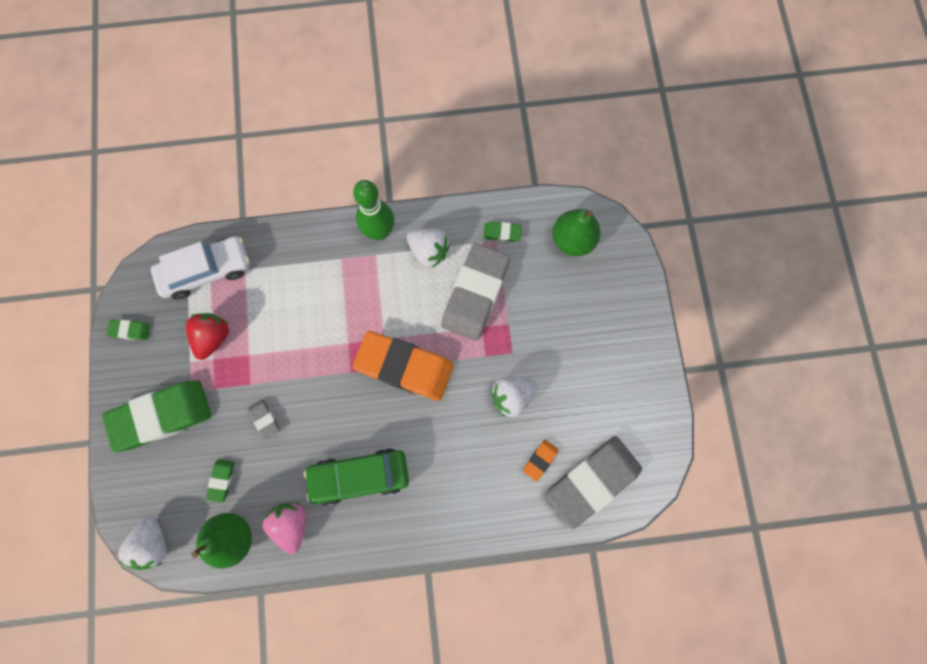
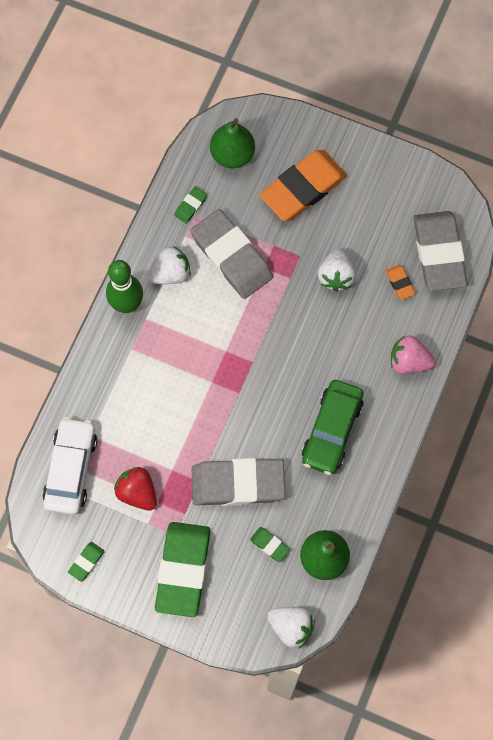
camera: 60 degrees left, 5 degrees down
(264, 419) = (238, 484): grey eraser -> grey eraser, size x2.39
(291, 524) = (339, 505): pink strawberry -> pink strawberry (409, 361)
(404, 367) = (260, 347): orange eraser -> orange eraser (303, 188)

